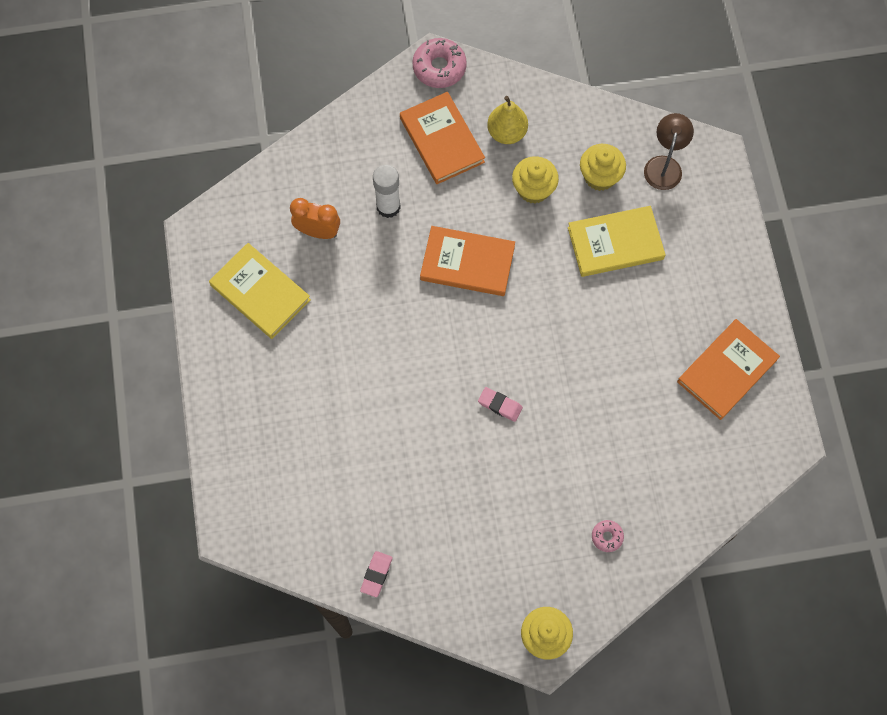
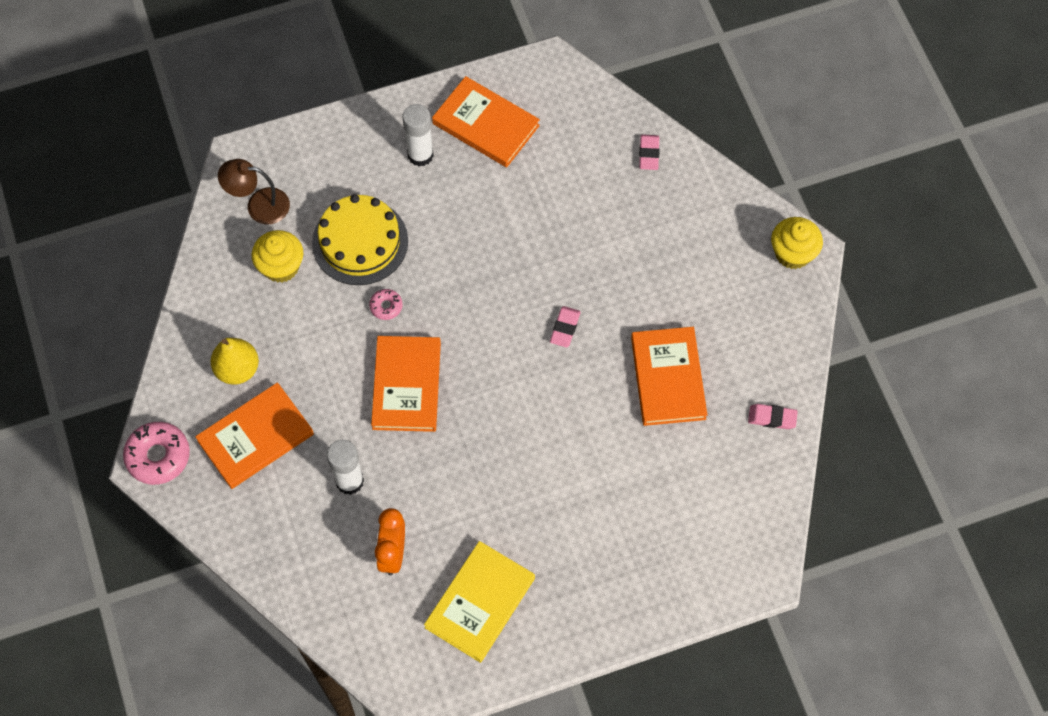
camera: 100 degrees left, 5 degrees down
(434, 487) = (668, 378): none -> orange book
(533, 189) = (306, 331): yellow cupcake -> none
(607, 537) = (681, 211): pink donut -> pink donut (386, 306)
(615, 243) = (360, 242): yellow book -> yellow cake
(675, 518) = (649, 154): none -> pink eraser
(700, 307) = (420, 155): none -> white glue stick

